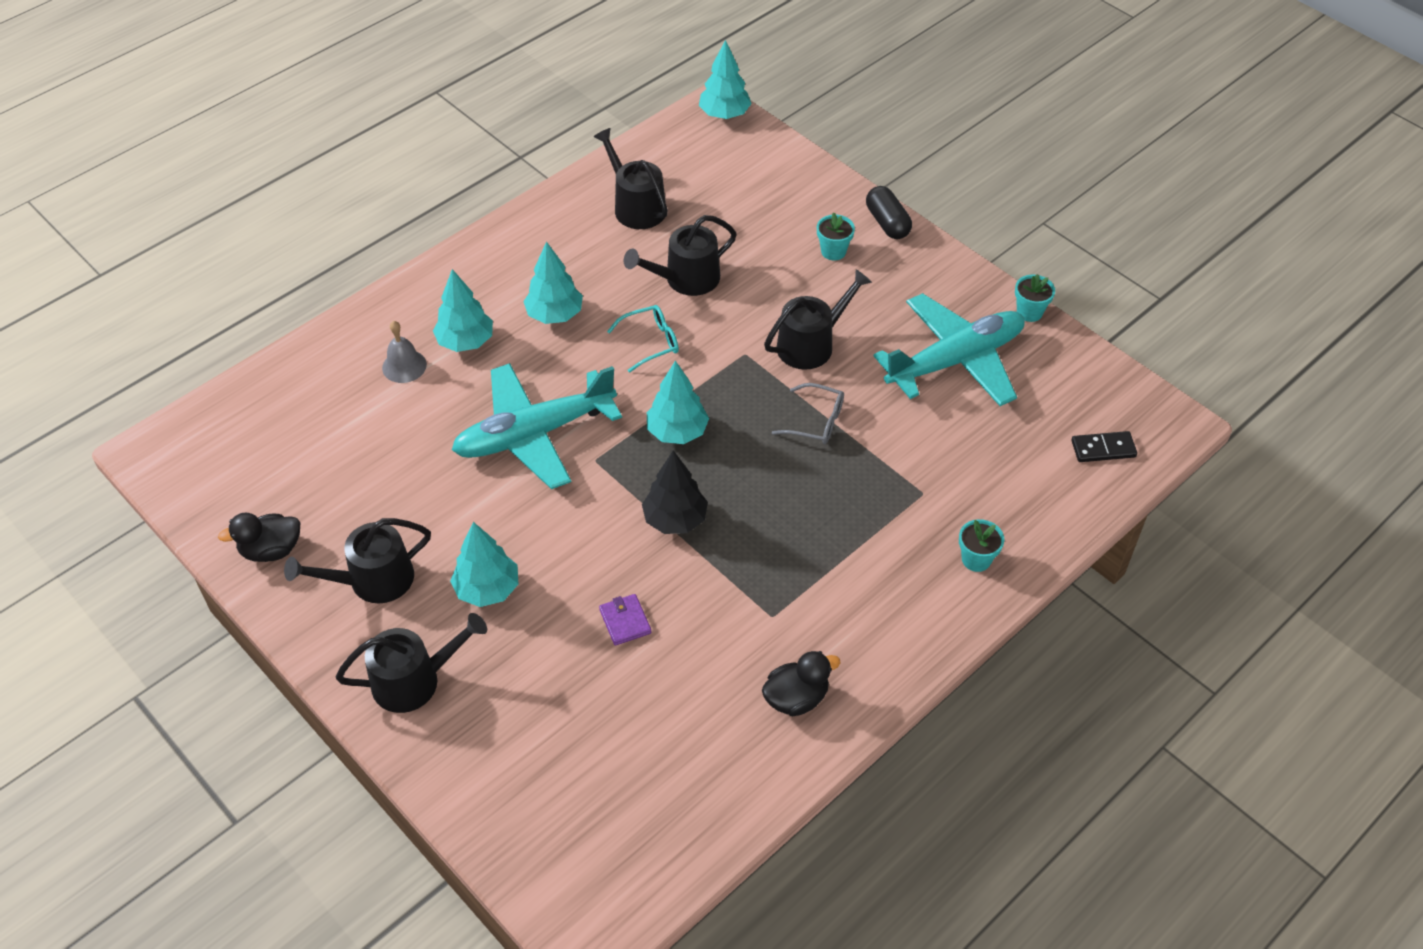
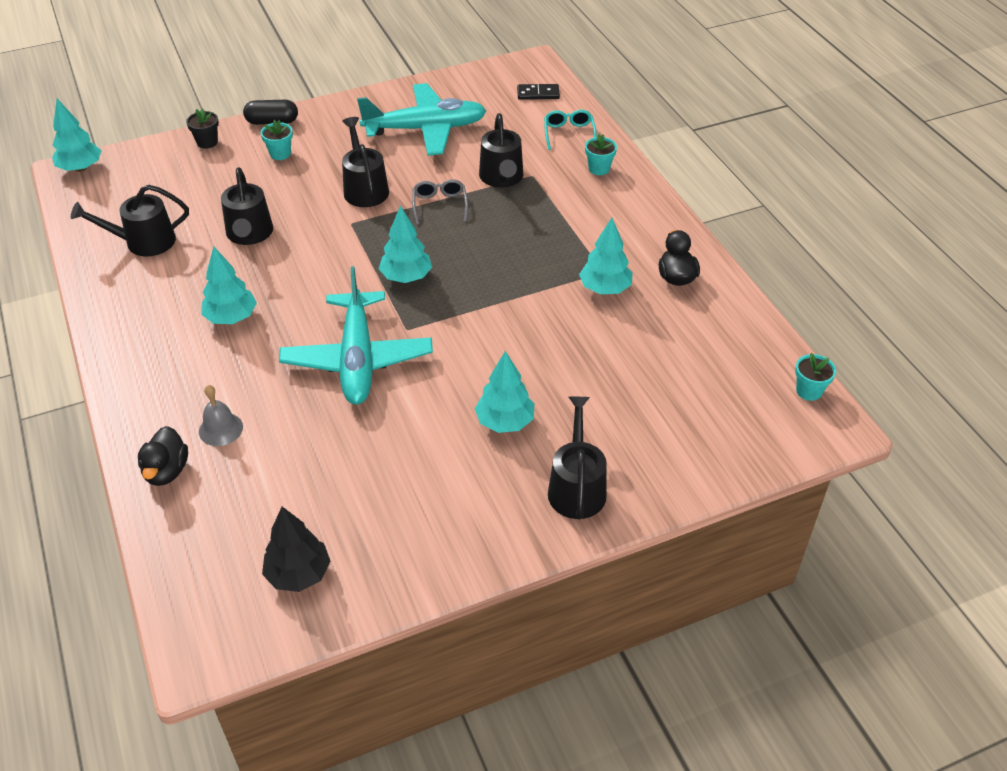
camera: 70 degrees left, 5 degrees down
(271, 550) = (385, 567): black duck -> black duck (166, 471)
(373, 580) = (458, 496): black watering can -> black watering can (502, 177)
(466, 342) = (221, 381): turquoise tree -> turquoise tree (605, 288)
(625, 621) = (573, 348): purple wallet -> none
(650, 342) = (303, 270): turquoise glasses -> turquoise glasses (569, 134)
(675, 520) = (491, 298): black tree -> black tree (299, 574)
(815, 421) = (440, 206): grey glasses -> grey glasses turned 45 degrees counterclockwise
(820, 186) = (207, 142): none -> black flower pot
(955, 361) = (425, 129): turquoise plane -> turquoise plane turned 90 degrees clockwise
(1029, 312) = (404, 87): turquoise flower pot -> turquoise flower pot (809, 391)
(1103, 449) = (538, 94): black domino -> black domino turned 75 degrees clockwise

